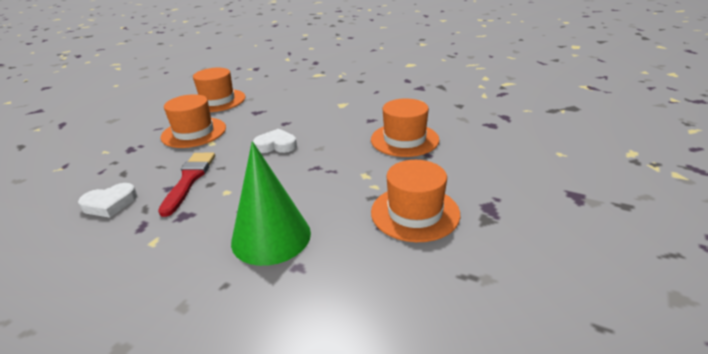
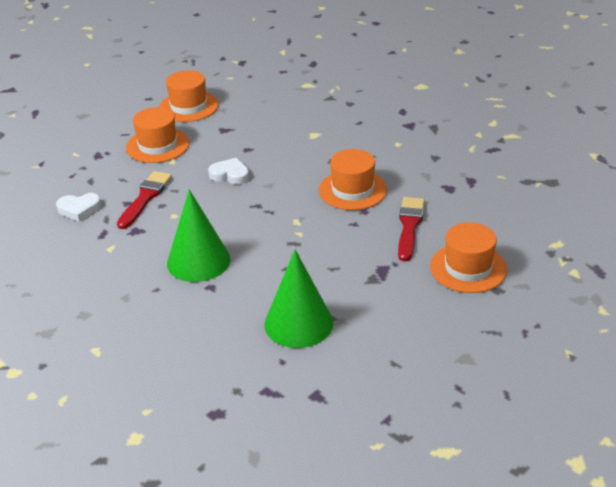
camera: 15 degrees right, 5 degrees up
(415, 213) = (319, 263): orange hat -> orange hat (468, 268)
(436, 294) = (298, 323): none -> green cone
(482, 161) = (409, 226): none -> red brush

